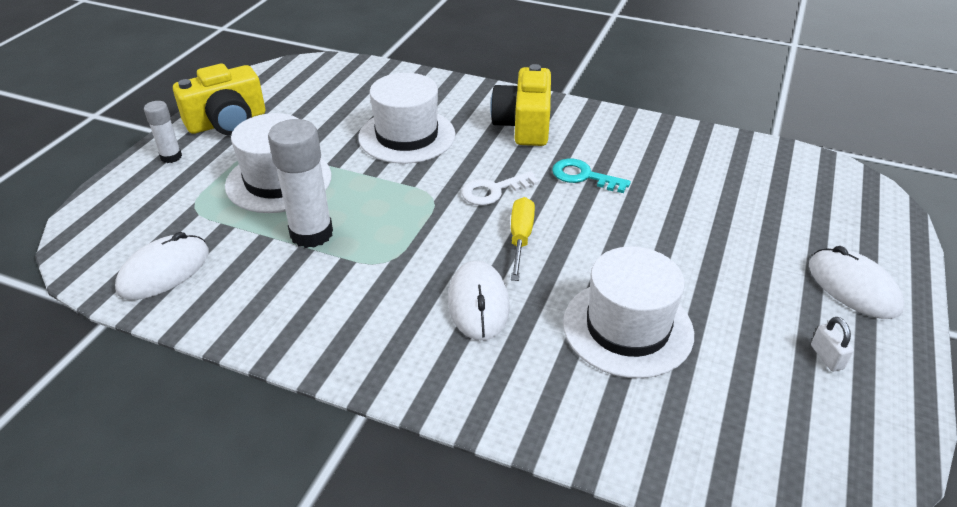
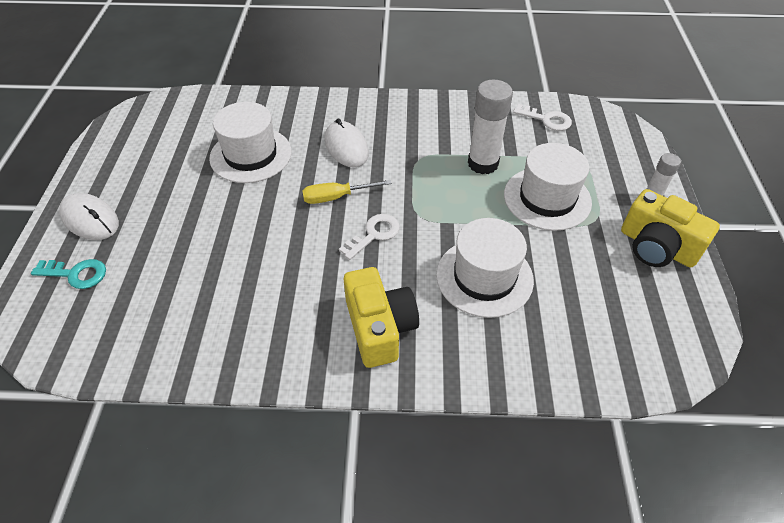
camera: 160 degrees right, 10 degrees up
(164, 271) = (547, 119): white mouse -> white key
(227, 122) = (657, 247): yellow camera -> yellow camera turned 90 degrees counterclockwise
(520, 238) = (336, 197): yellow screwdriver -> yellow screwdriver turned 90 degrees clockwise
(583, 176) = (302, 272): turquoise key -> turquoise key (76, 274)
(827, 357) = (128, 167): white padlock -> none

